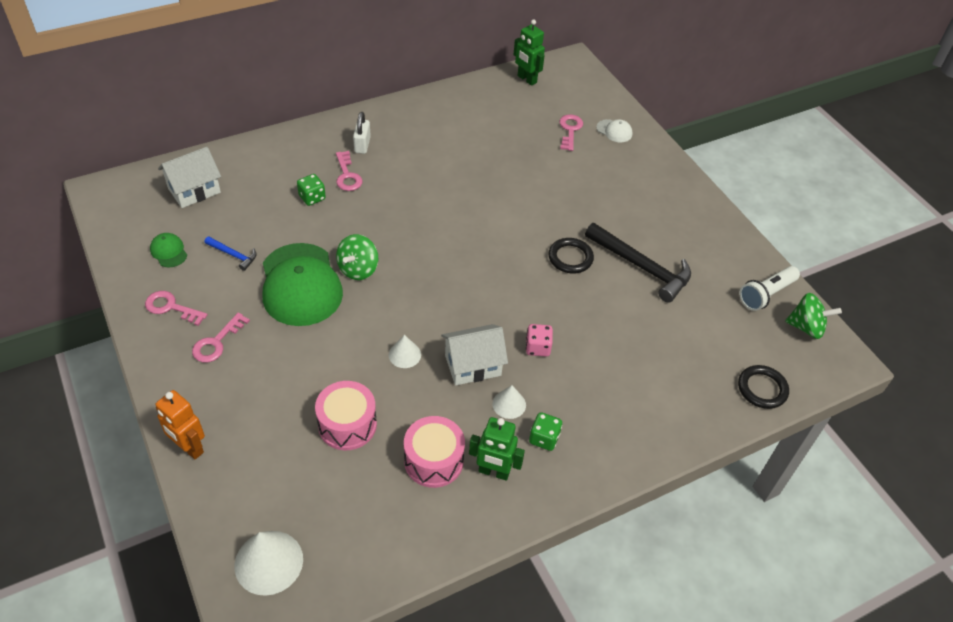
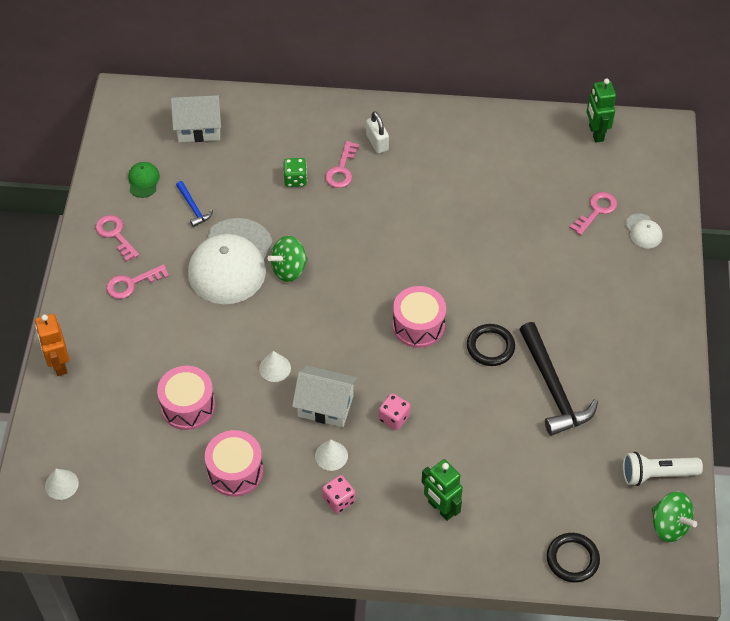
camera: 35 degrees right, 5 degrees up
(268, 562) = (61, 484): white cone -> white cone, size x0.57
(300, 285) = (231, 262): green cap -> white cap
(362, 145) = (377, 142): white padlock -> white padlock turned 60 degrees counterclockwise
(494, 472) = (276, 506): green robot -> green robot (441, 508)
(501, 266) = (418, 325): none -> pink drum
(544, 438) = (339, 500): green dice -> pink dice

